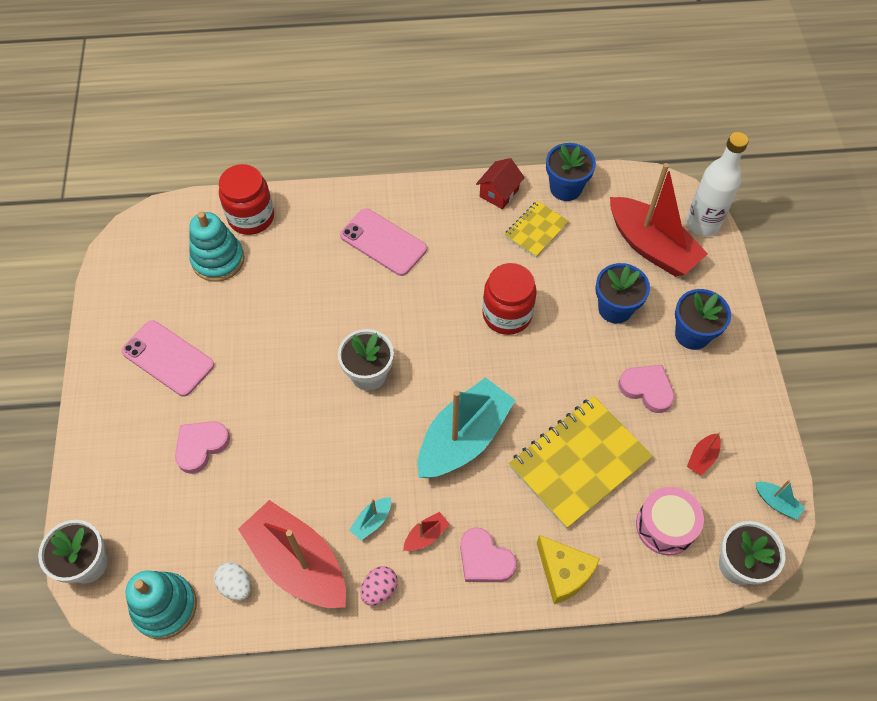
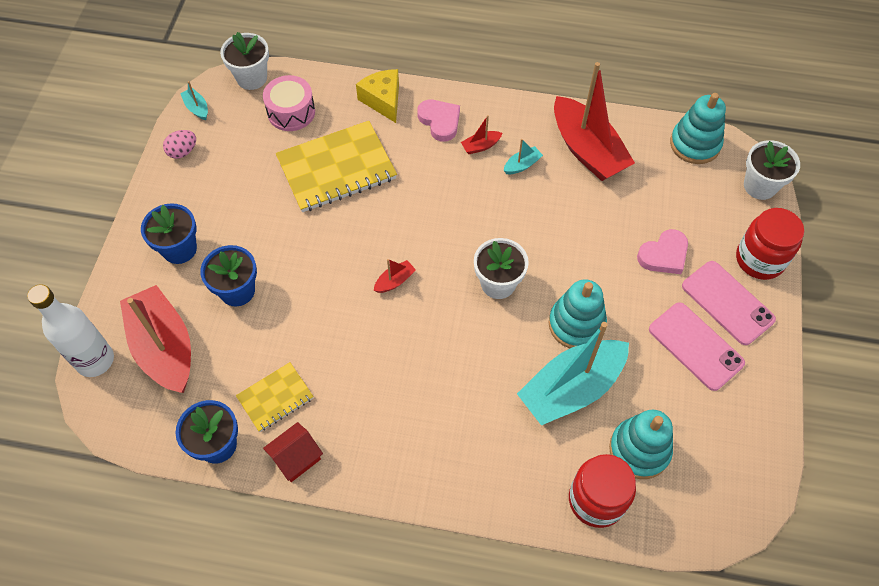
camera: 165 degrees left, 0 degrees up
(236, 585) = (638, 146): white egg -> none
(285, 352) = (576, 324): none -> turquoise stacking toy
(379, 590) = (526, 120): pink egg -> pink egg (183, 151)
(383, 242) = (448, 425): pink phone -> pink phone (727, 303)
(463, 438) = (427, 209): turquoise boat -> turquoise boat (571, 388)
(507, 314) = (345, 310): red jar -> red jar (759, 259)
(647, 389) = (249, 212): pink heart -> none
(702, 457) = (234, 150): red boat -> red boat (395, 281)

